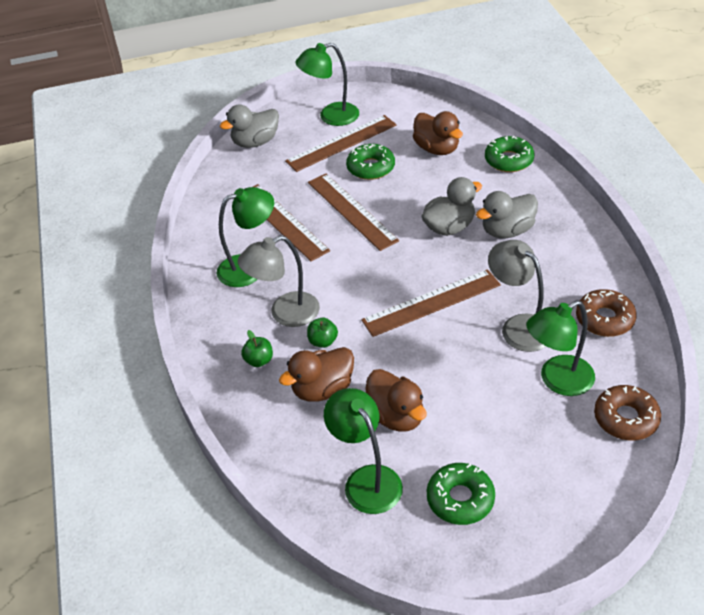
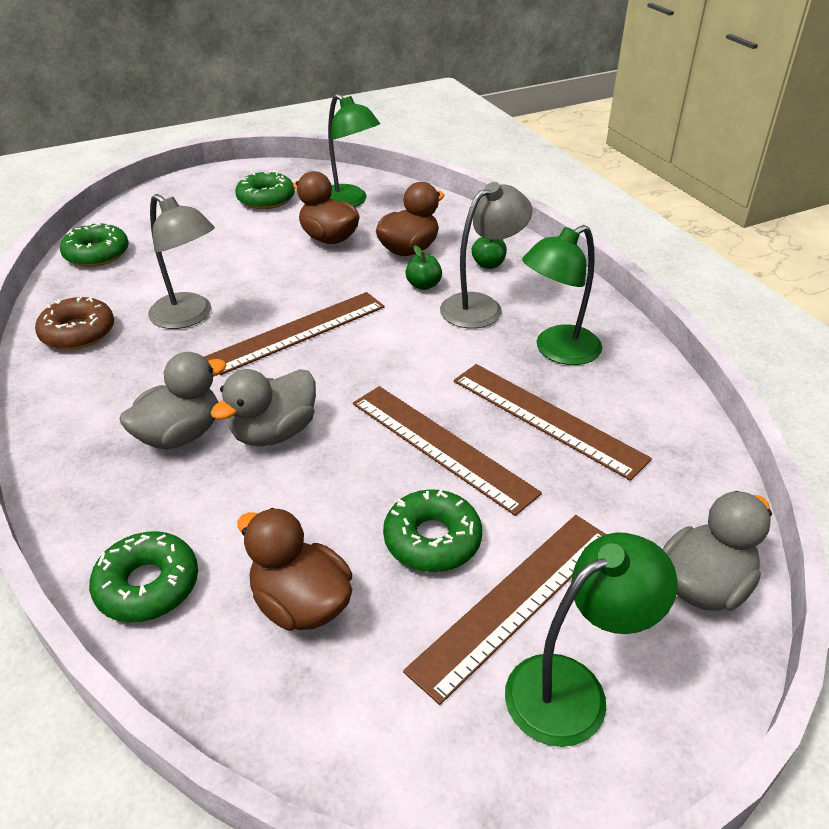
camera: 165 degrees right, 5 degrees down
(557, 380) = (157, 275): green lamp -> none
(626, 418) = (97, 254): brown donut -> green donut

